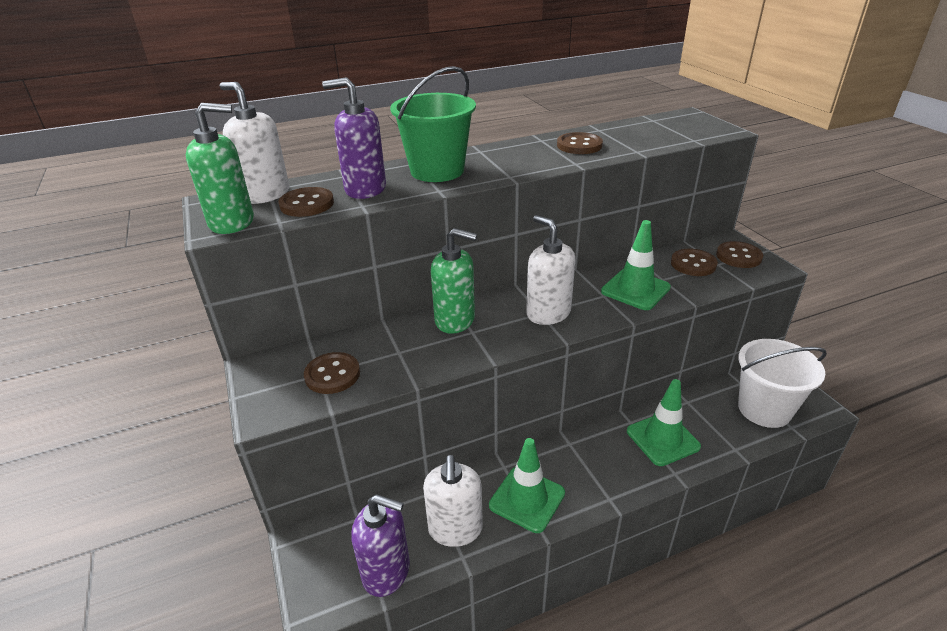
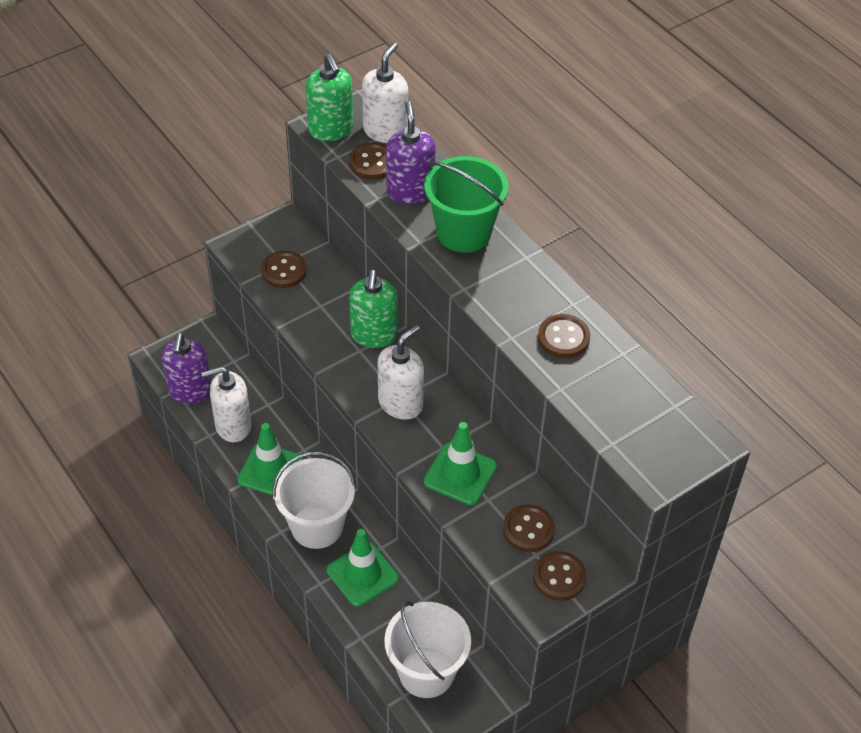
camera: 75 degrees right, 15 degrees up
(604, 467) = (317, 526): none -> white bucket

